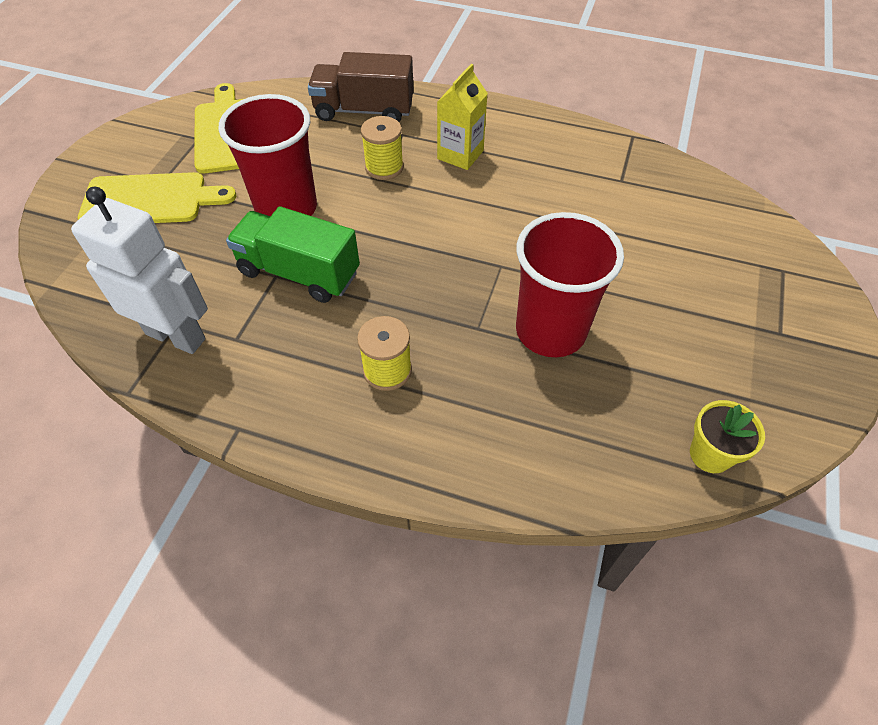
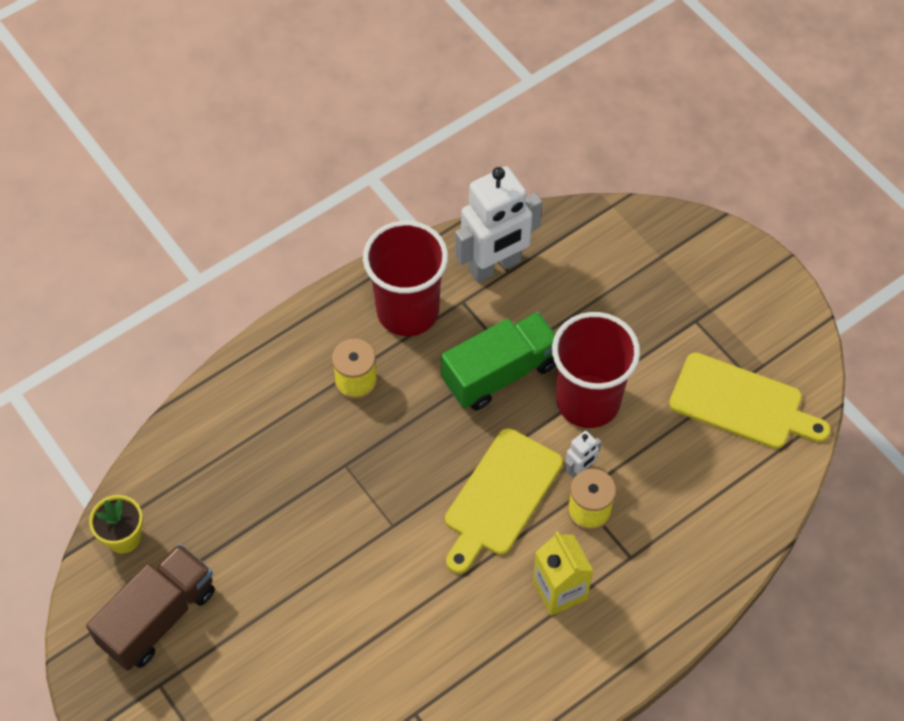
camera: 125 degrees right, 5 degrees up
(150, 200) = (675, 305): yellow cutting board -> yellow cutting board (500, 497)
(353, 186) = (580, 469): none -> white robot
(364, 111) = (696, 544): brown truck -> brown truck (158, 617)
(550, 331) = (301, 514): red cup -> red cup (408, 311)

